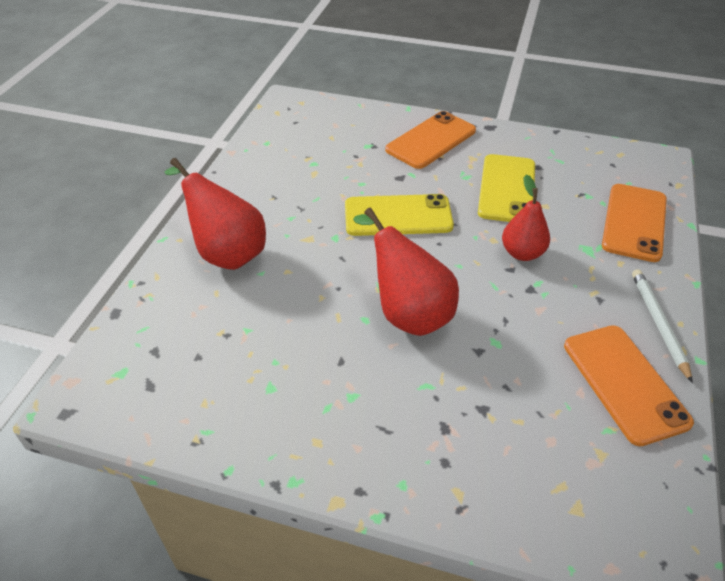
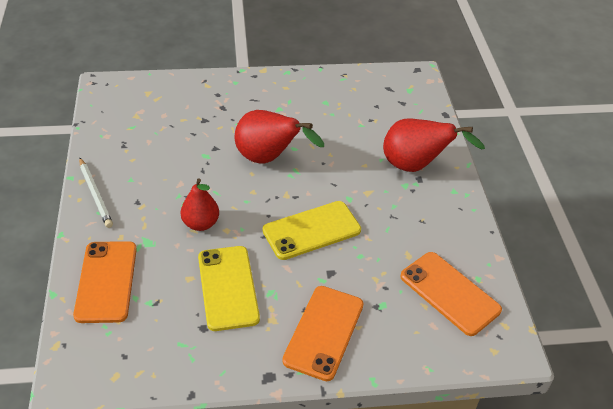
camera: 155 degrees right, 0 degrees up
(624, 383) = (121, 152): orange phone -> orange phone (449, 293)

